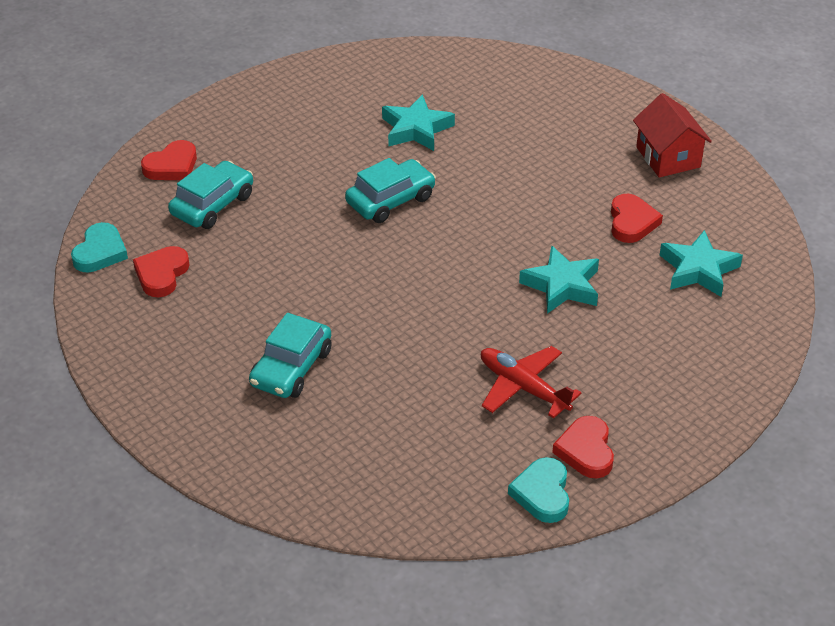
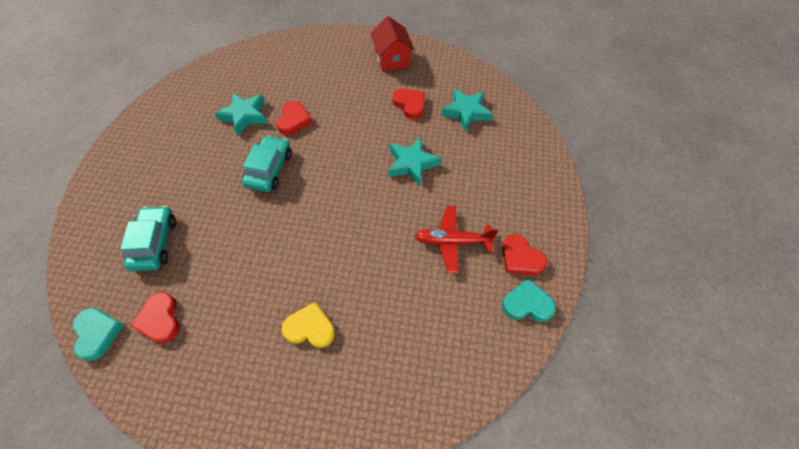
camera: 40 degrees left, 15 degrees up
(172, 166) = (101, 232): red heart -> red heart (294, 120)
(291, 368) = (310, 328): turquoise car -> yellow heart
(542, 493) = (527, 304): turquoise heart -> turquoise heart turned 135 degrees clockwise
(668, 157) = (392, 59): red house -> red house turned 45 degrees clockwise

